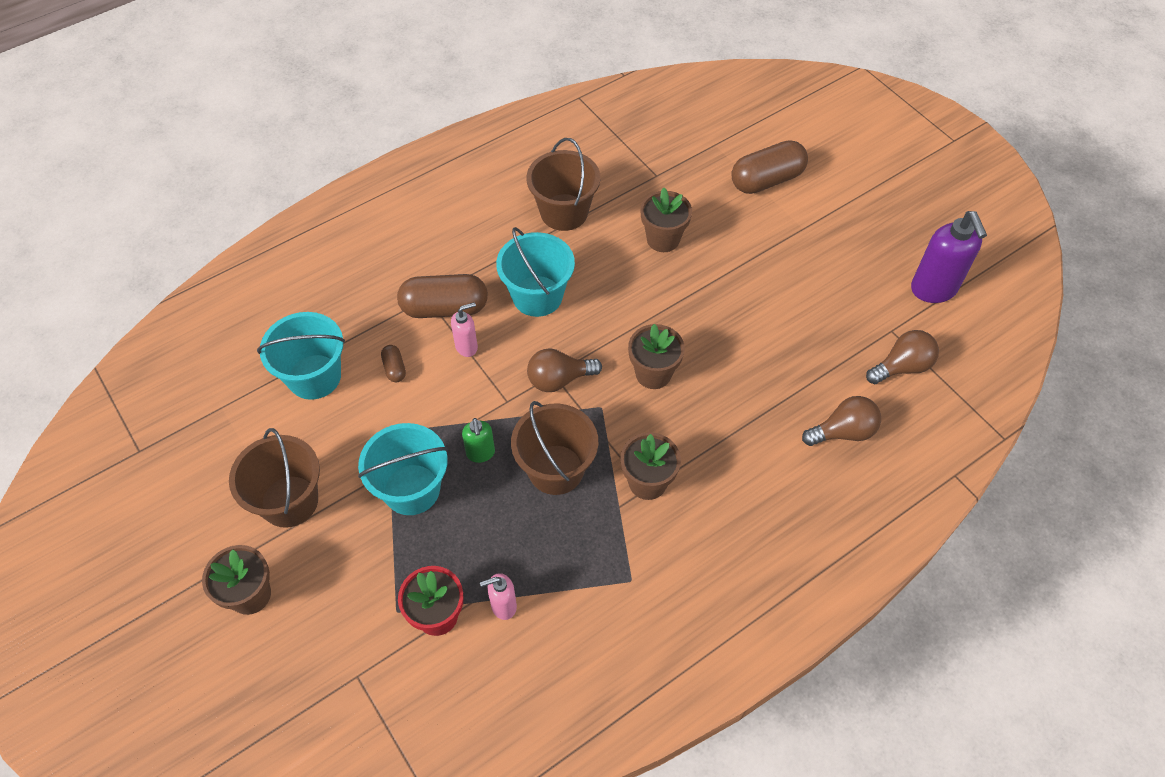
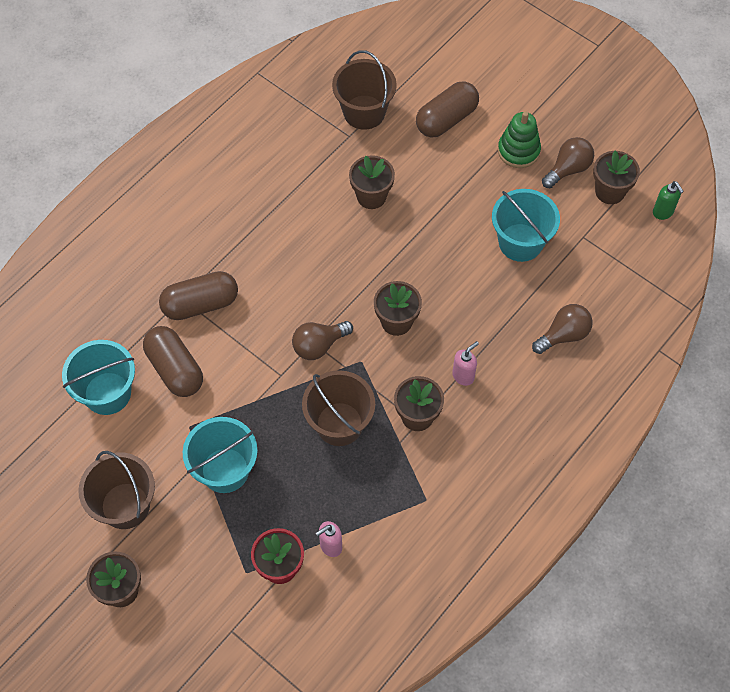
camera: 15 degrees left, 5 degrees up
(394, 368) = (175, 369): brown capsule -> brown capsule, size x2.19
(467, 347) = (231, 335): pink soap dispenser -> pink soap dispenser (463, 376)
(480, 453) = (273, 426): green soap dispenser -> green soap dispenser (663, 212)
(537, 296) = (278, 274): turquoise bucket -> turquoise bucket (520, 242)
(564, 212) = (277, 190): brown bucket -> brown bucket (364, 112)
(838, 227) = (518, 151): none -> green stacking toy
(902, 367) = (598, 267): brown light bulb -> brown light bulb (568, 169)
(933, 289) = (610, 192): purple soap dispenser -> brown flower pot

